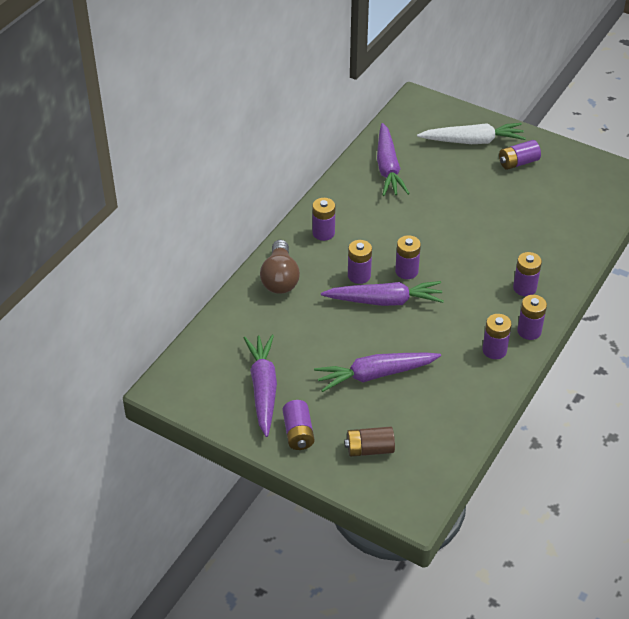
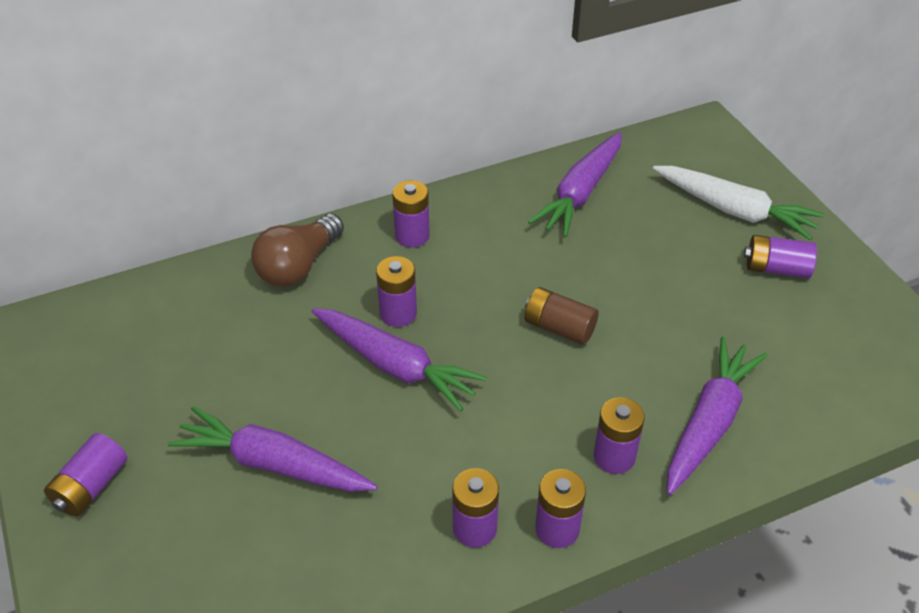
camera: 35 degrees right, 0 degrees up
(263, 389) = (120, 398): purple carrot -> purple carrot (709, 423)
(369, 449) = (148, 572): brown battery -> brown battery (559, 327)
(406, 271) = (466, 340): purple battery -> none

